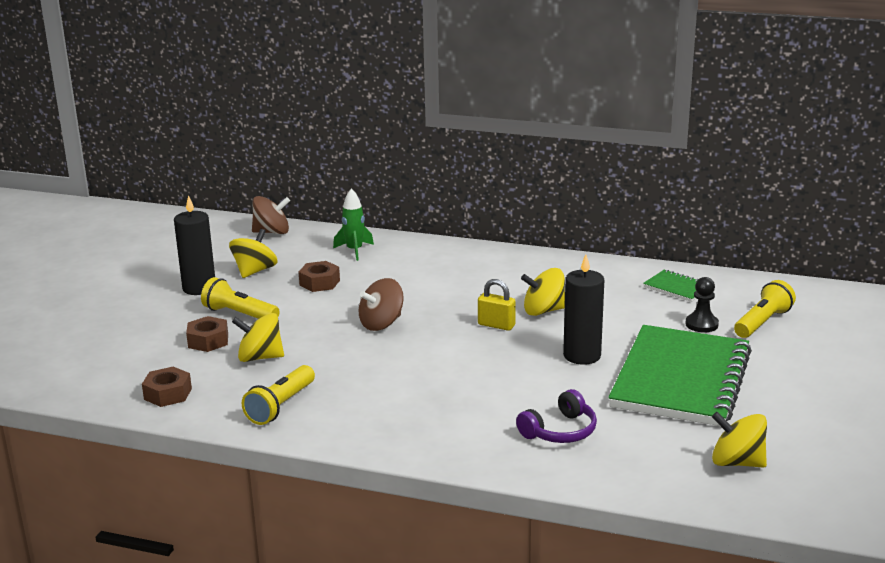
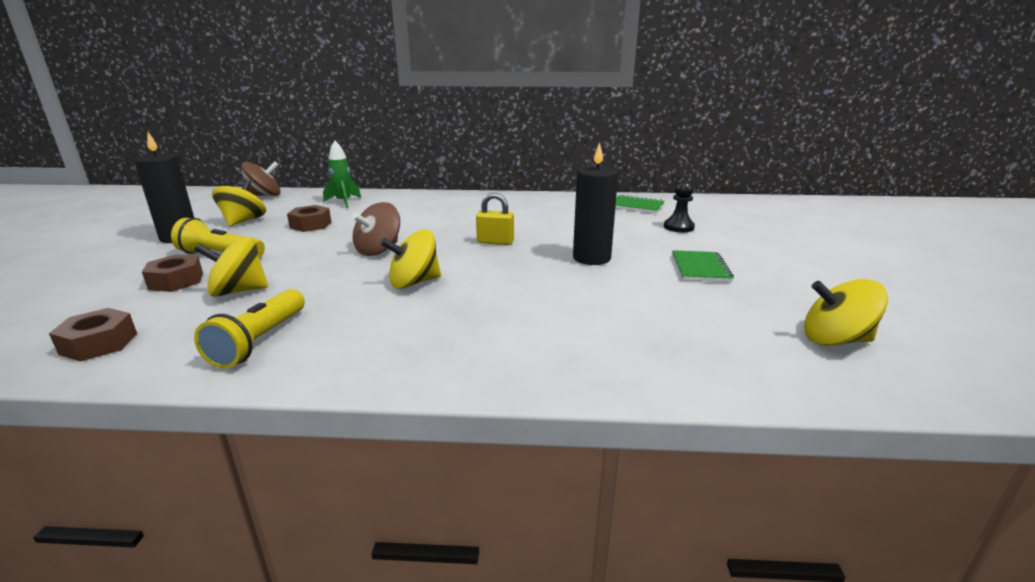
camera: 15 degrees left, 0 degrees up
(543, 311) = (534, 228): yellow spinning top -> yellow spinning top (414, 282)
(560, 431) = (617, 330): purple headphones -> none
(681, 379) = (700, 268): green notebook -> green notebook, size x0.41
(762, 322) = (726, 222): yellow flashlight -> none

